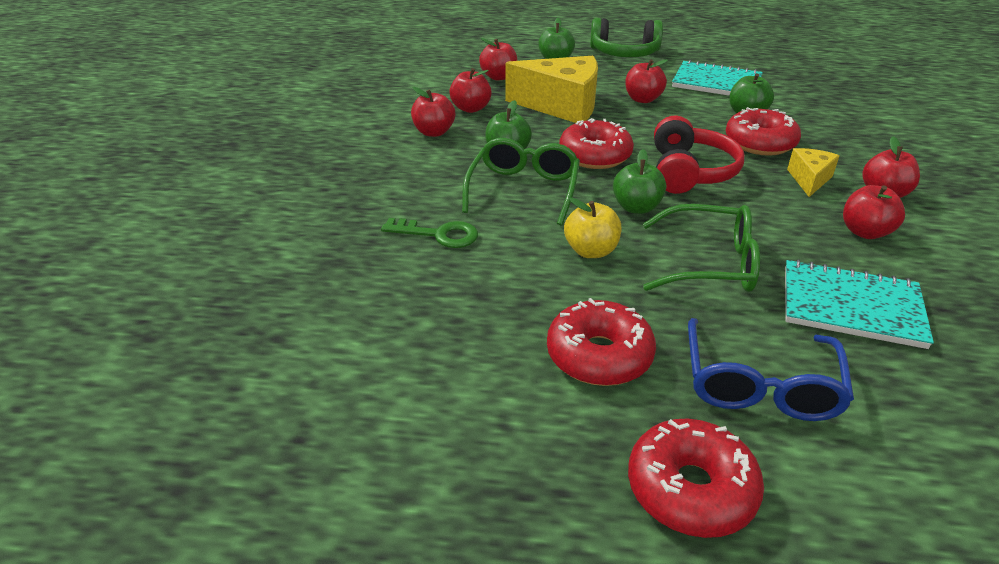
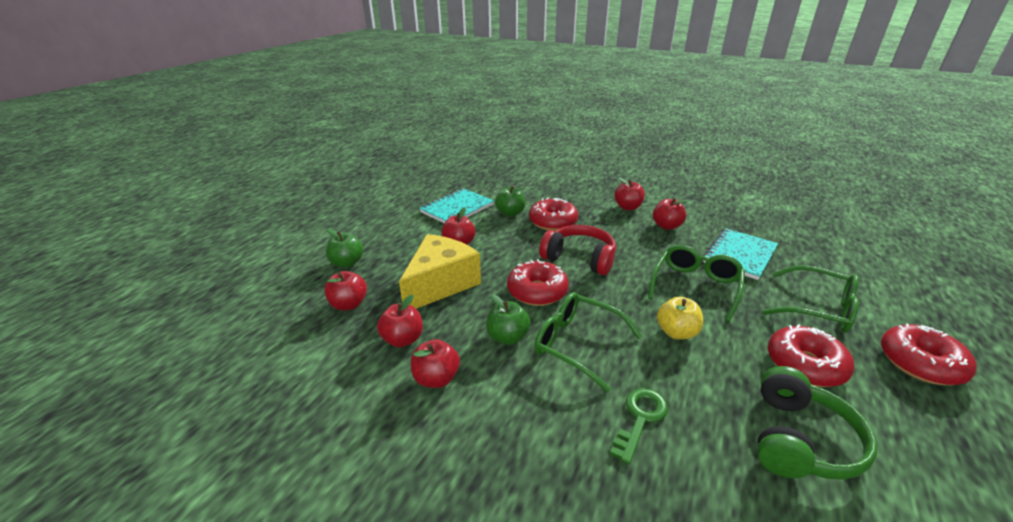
camera: 70 degrees left, 5 degrees down
(624, 53) = (370, 227): green headphones -> green headphones (799, 440)
(636, 207) = (621, 294): green apple -> none
(759, 385) = (818, 308): blue glasses -> green glasses
(809, 179) = (605, 222): yellow cheese -> none

